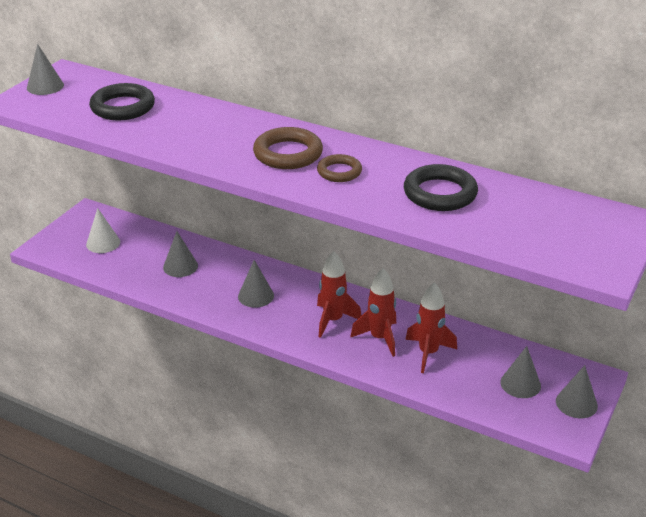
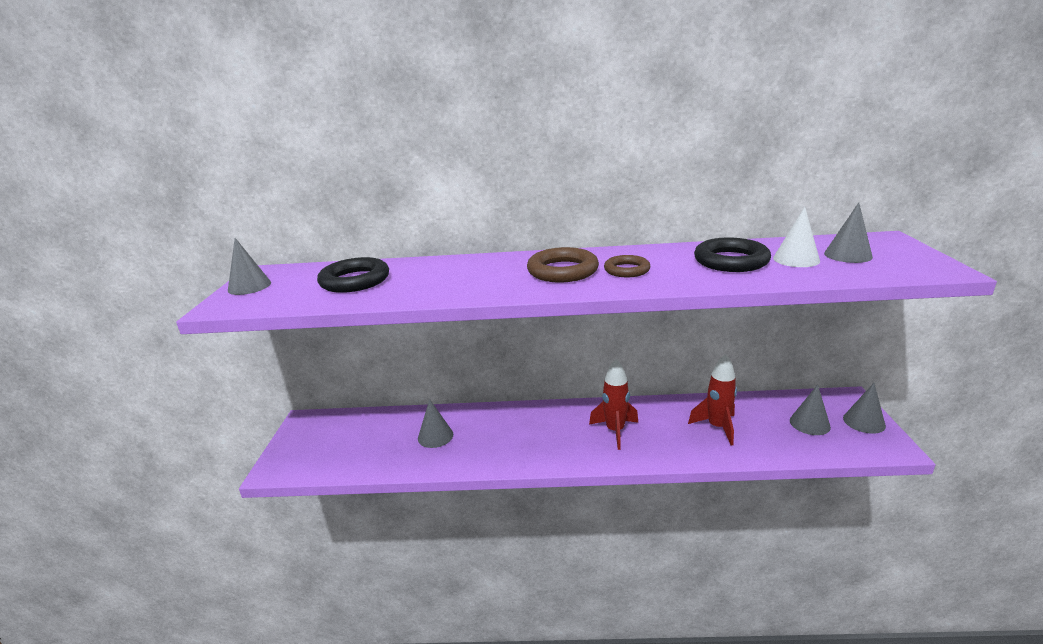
camera: 25 degrees left, 10 degrees down
(103, 243) = (340, 442): white cone -> white cone (796, 259)
(256, 296) = (528, 436): grey cone -> grey cone (848, 255)
(379, 338) = (667, 431): red rocket -> none

